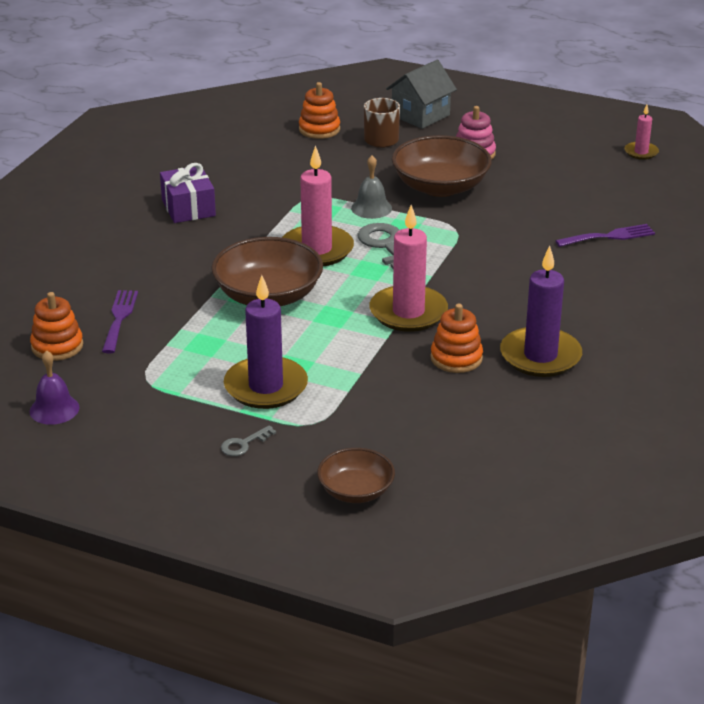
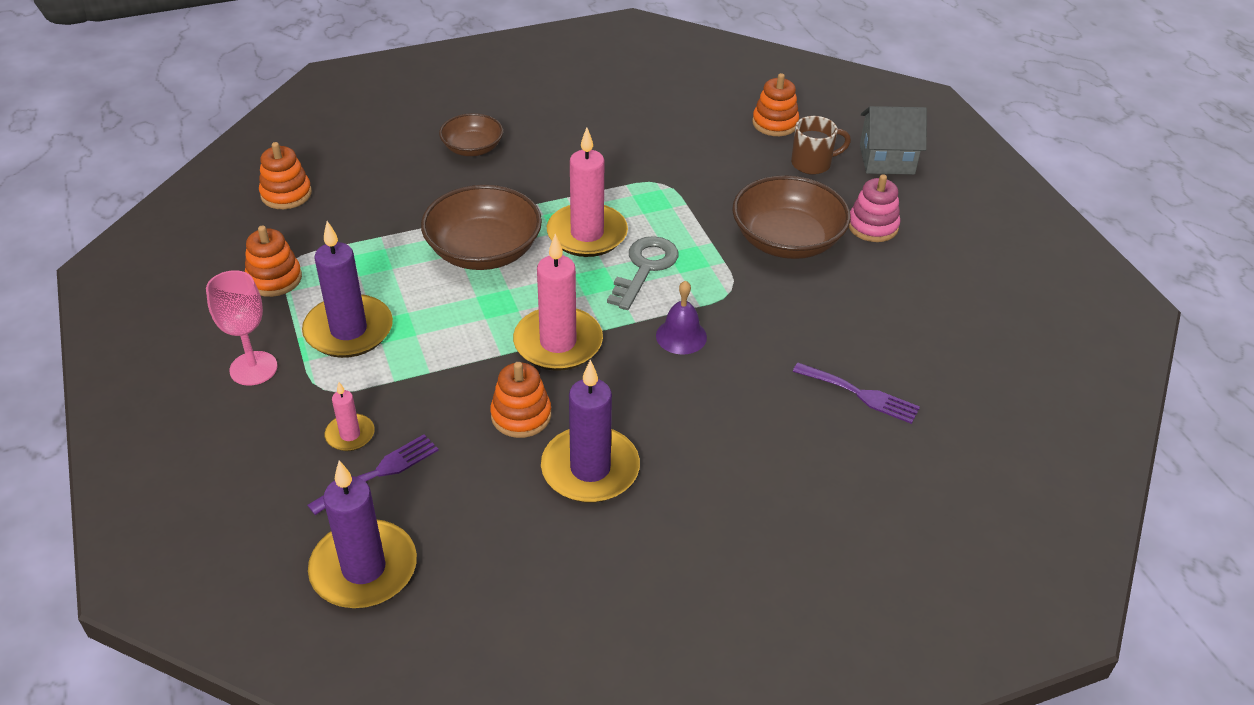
camera: 45 degrees right, 10 degrees up
(54, 409) = (201, 244): purple bell -> purple bell (681, 336)
(119, 318) = (359, 199): purple fork -> purple fork (380, 472)
(154, 394) = (274, 279): none -> orange stacking toy
(188, 208) = (558, 135): purple gift -> none
(244, 444) = (253, 368): grey key -> pink goblet
(356, 491) = (249, 475): brown bowl -> brown bowl (472, 148)
(371, 208) = (694, 223): grey bell -> none
(511, 480) = (364, 568): none -> purple candle
(641, 152) = (1048, 326): pink candle -> pink candle (350, 435)

